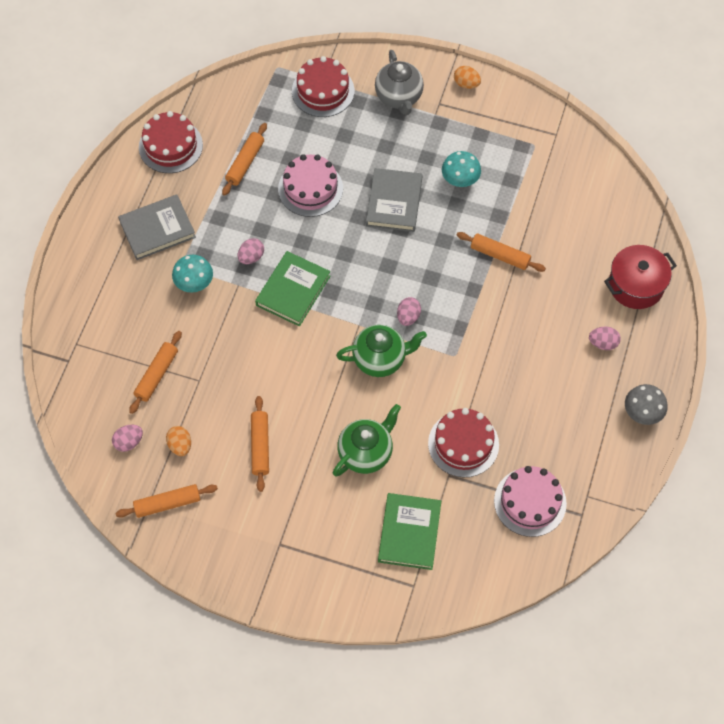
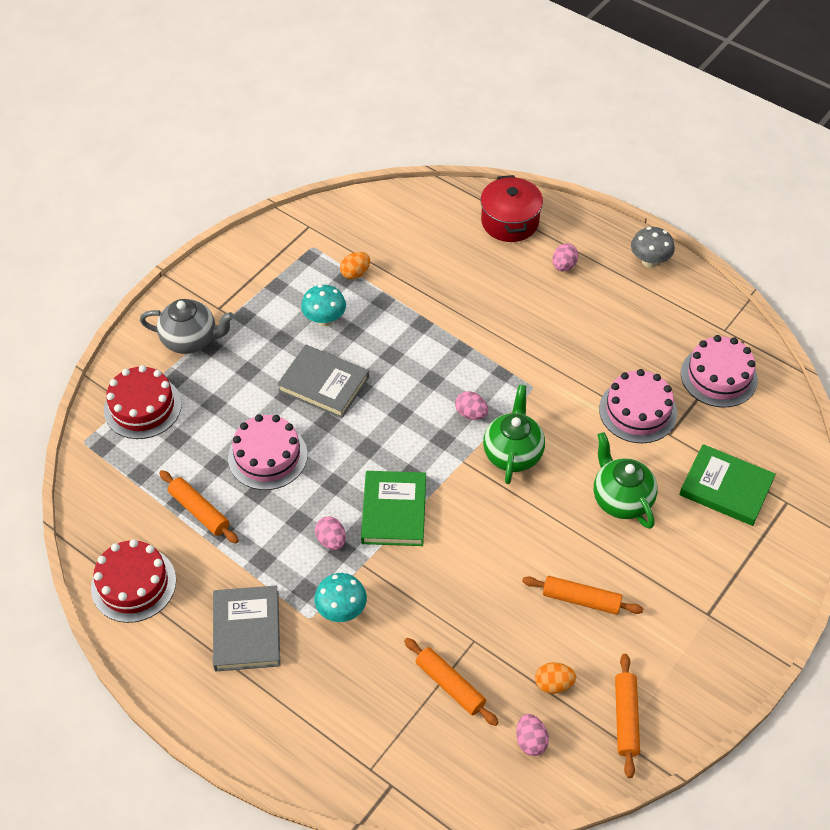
camera: 70 degrees left, 10 degrees down
(293, 290) = (394, 511): green book -> green book turned 45 degrees clockwise
(463, 444) = (638, 411): red cake -> pink cake
(466, 84) = (207, 278): orange egg -> orange egg (355, 273)
(500, 255) = (430, 314): orange rolling pin -> none

